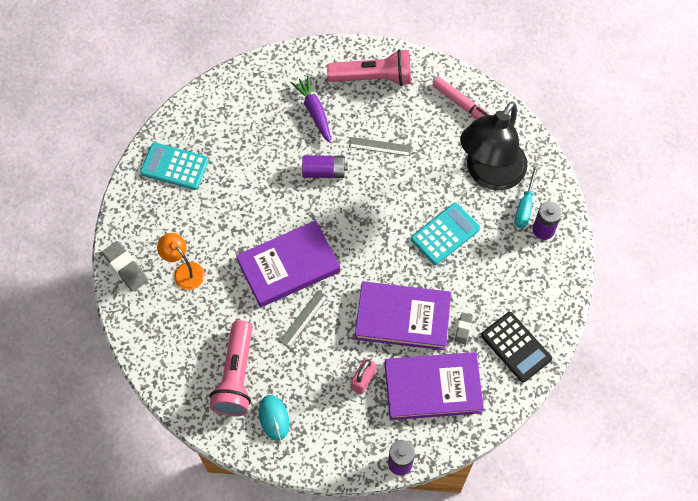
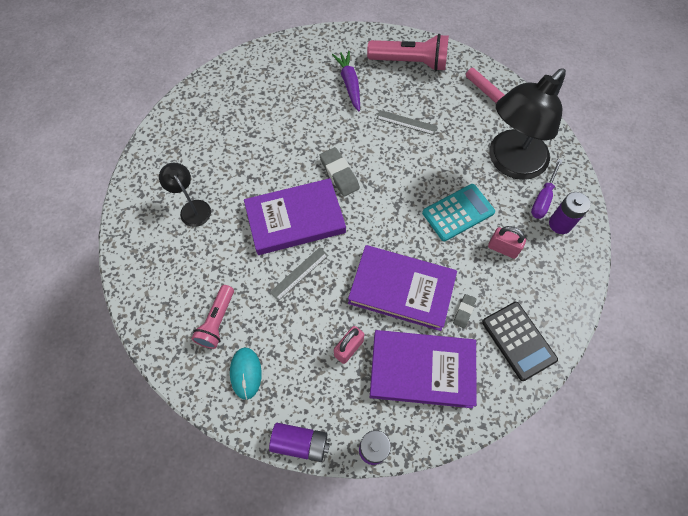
camera: 10 degrees right, 0 degrees up
(126, 268) = (137, 196): grey eraser -> grey eraser (339, 174)
(174, 166) = (208, 112): turquoise calculator -> none
(184, 271) = (192, 208): orange lamp -> black lamp
(236, 376) = (217, 321): pink flashlight -> pink flashlight, size x0.64
(324, 171) = (348, 137): purple battery -> purple battery (300, 443)
(492, 263) = (502, 248): none -> pink padlock
(525, 206) = (543, 198): turquoise screwdriver -> purple screwdriver

